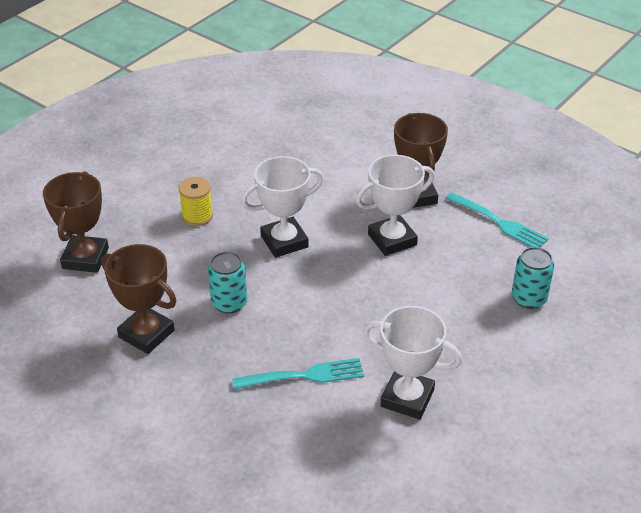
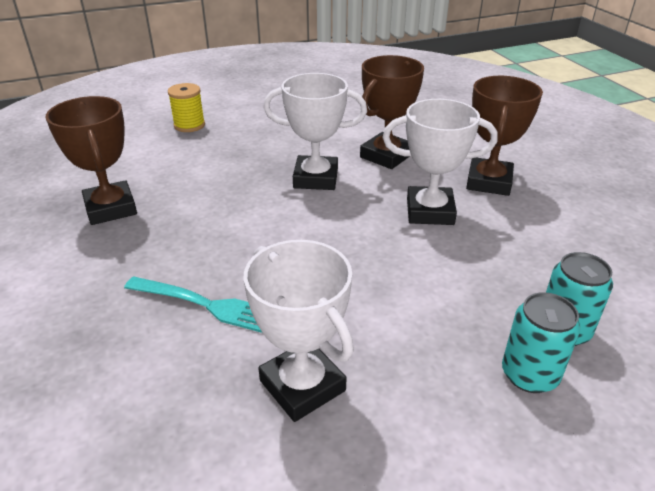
camera: 30 degrees right, 5 degrees down
(85, 258) = (135, 138): brown trophy -> brown trophy (386, 156)
(197, 216) = (258, 137): yellow spool -> yellow spool (189, 125)
(229, 303) = (210, 210): turquoise can -> turquoise can (529, 375)
(498, 222) = (574, 235): turquoise fork -> none

